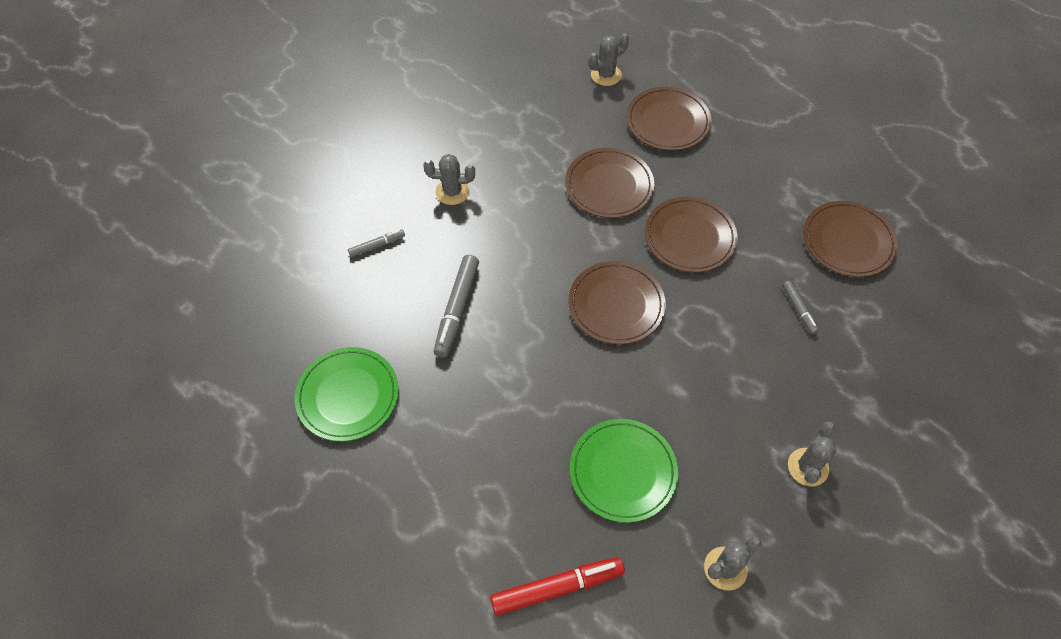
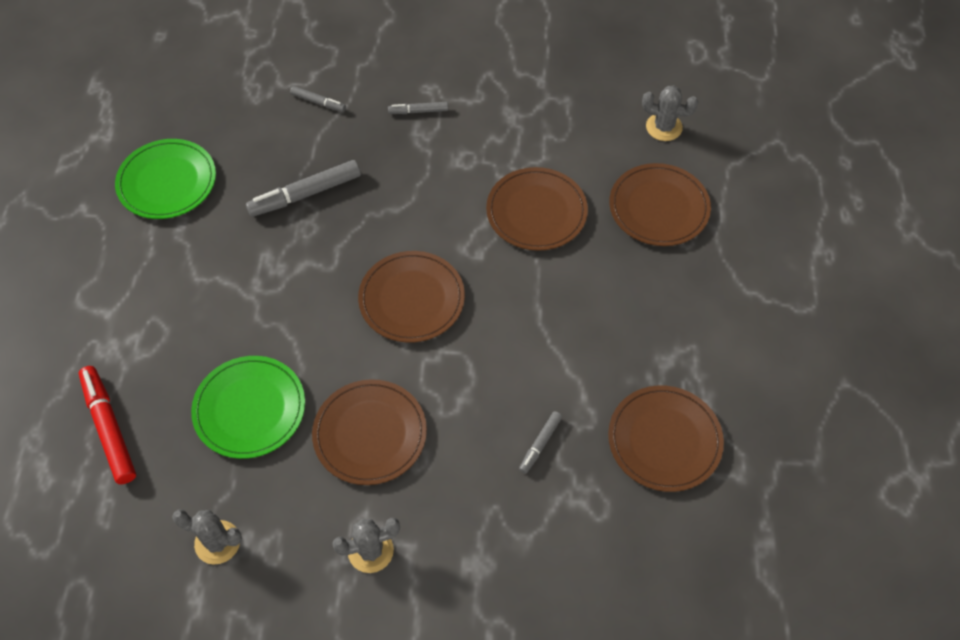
camera: 50 degrees right, 0 degrees up
(452, 192) = (418, 111): grey cactus -> grey marker
(556, 587) = (109, 429): red marker -> red marker turned 150 degrees counterclockwise
(689, 237) = (539, 308): brown plate -> brown plate (370, 434)

